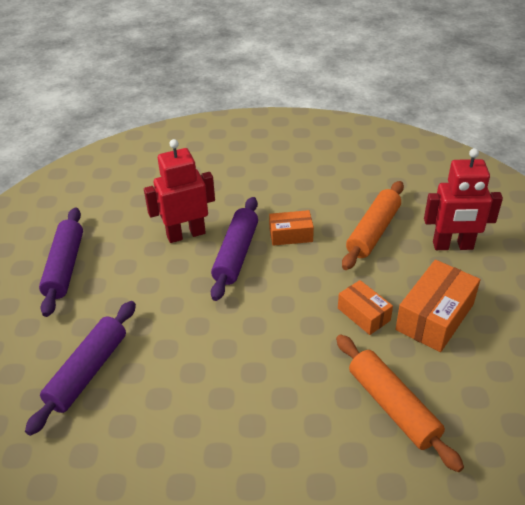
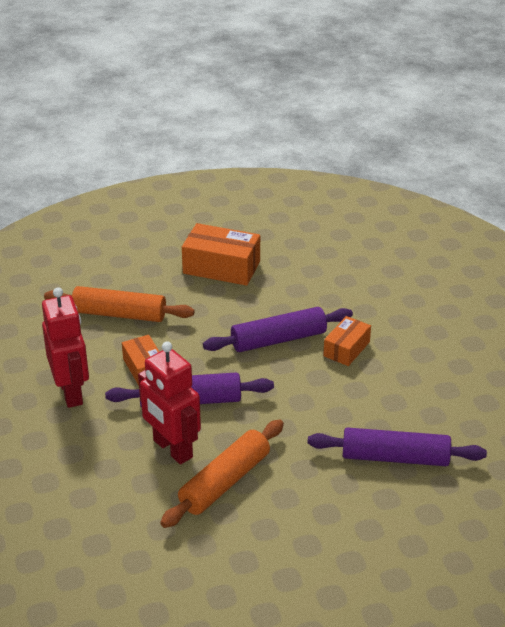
camera: 110 degrees left, 5 degrees down
(64, 267) = (269, 536): purple rolling pin -> purple rolling pin (278, 340)
(363, 314) = (237, 304): orange box -> orange box (346, 349)
(393, 406) = (326, 277): orange rolling pin -> orange rolling pin (225, 482)
(453, 246) = (124, 265): red robot -> red robot (71, 392)

